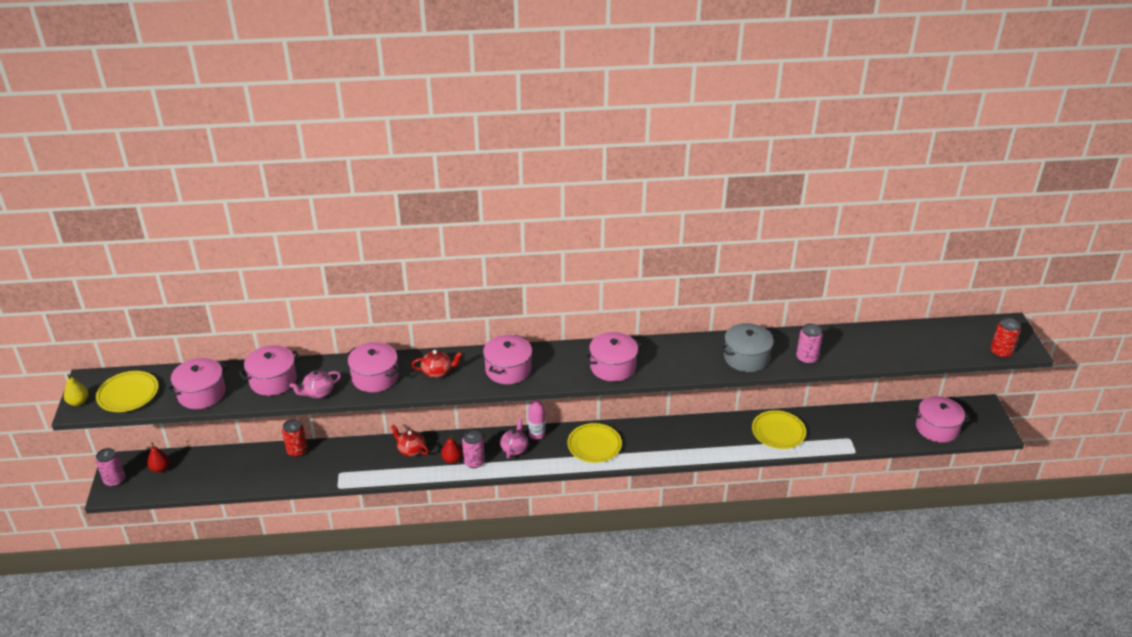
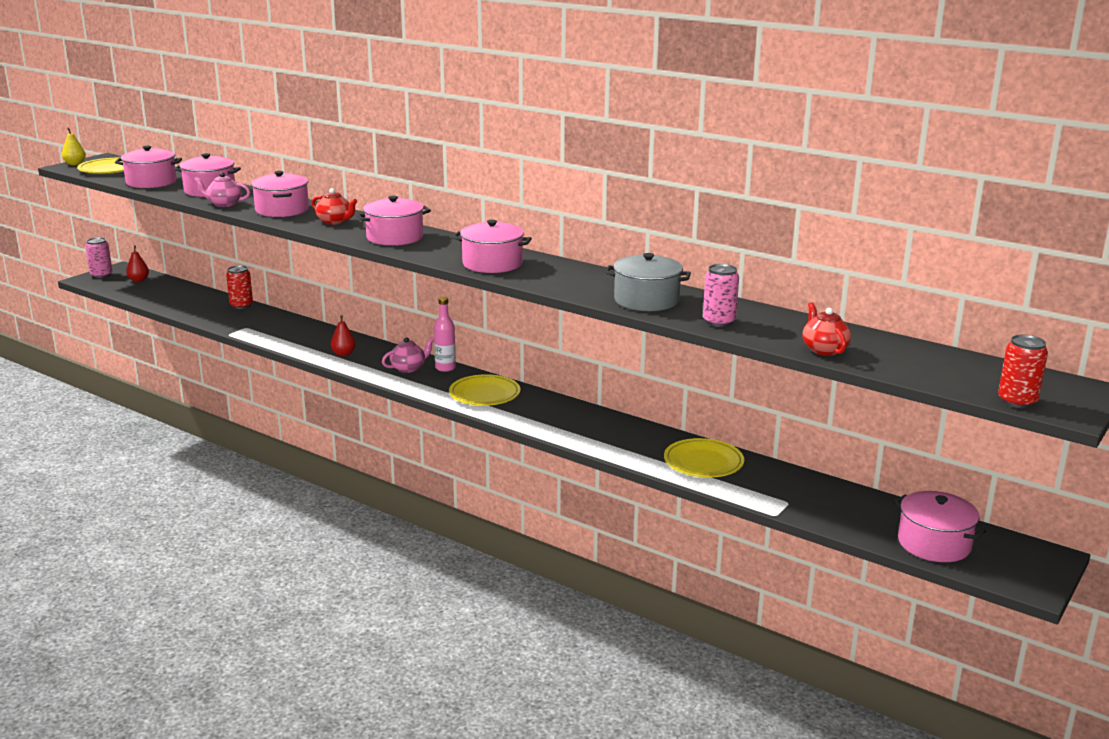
camera: 40 degrees right, 15 degrees down
(411, 450) = (323, 336): red teapot -> red teapot (824, 349)
(474, 462) = (358, 362): pink can -> none

